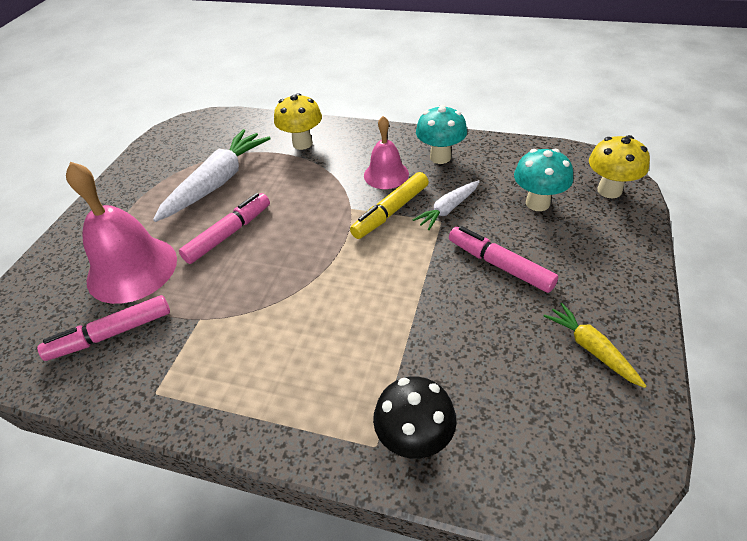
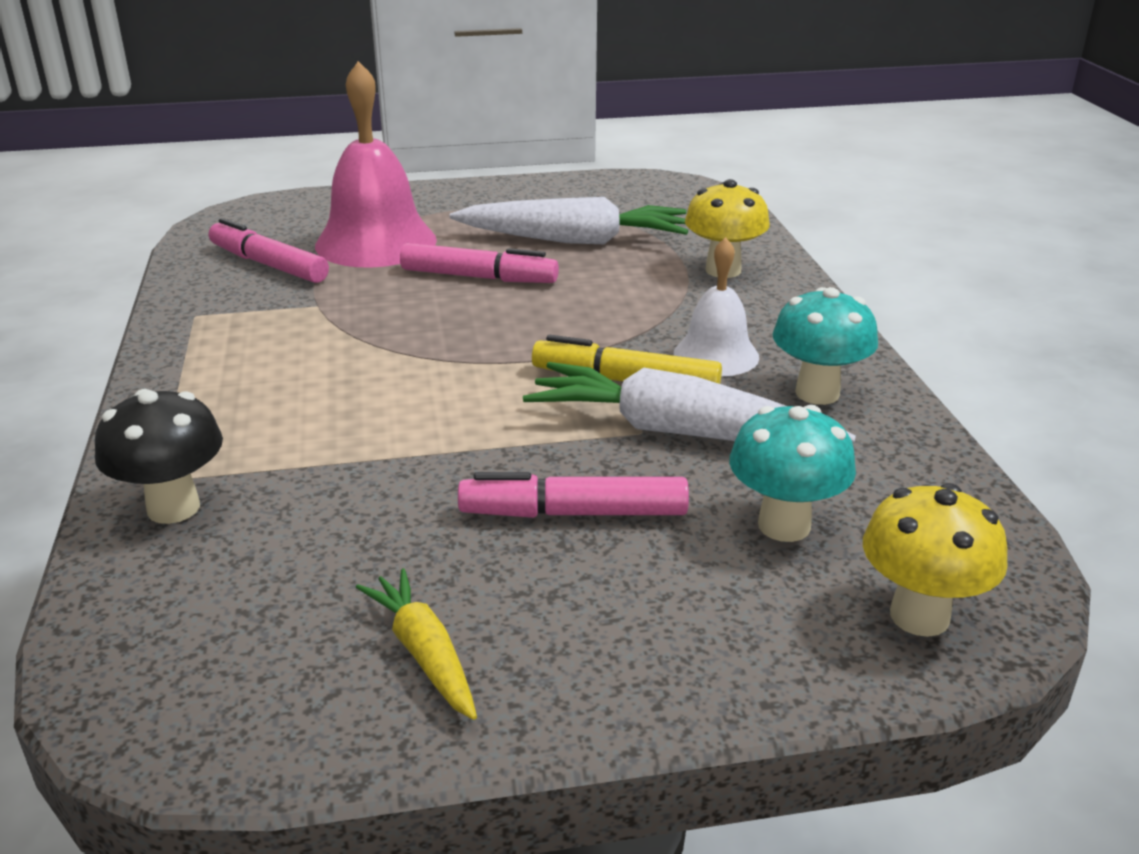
camera: 60 degrees right, 15 degrees down
(386, 174) = (716, 355): pink bell -> white bell
(448, 209) = (678, 431): white carrot -> white carrot, size x1.86
(499, 265) = (574, 513): pink marker -> pink marker turned 105 degrees counterclockwise
(591, 349) = (424, 653): yellow carrot -> yellow carrot turned 60 degrees counterclockwise

